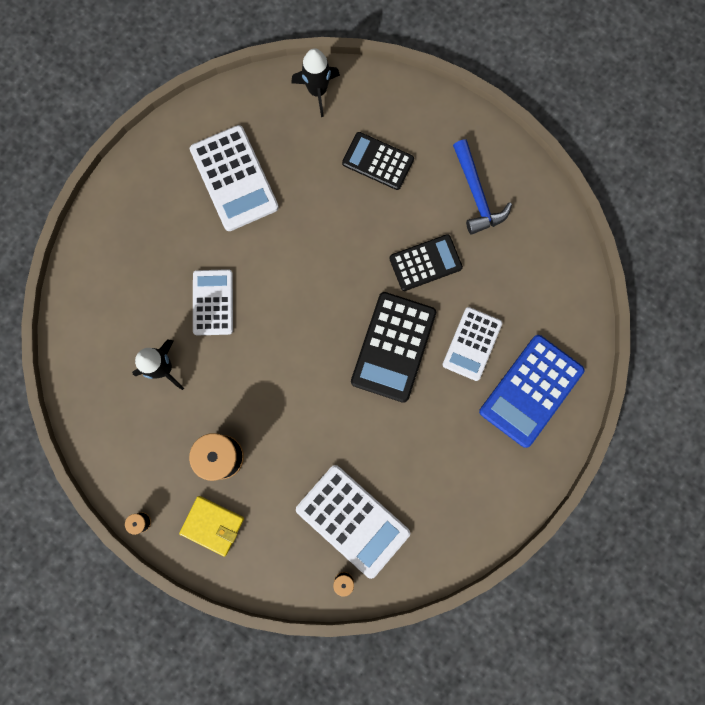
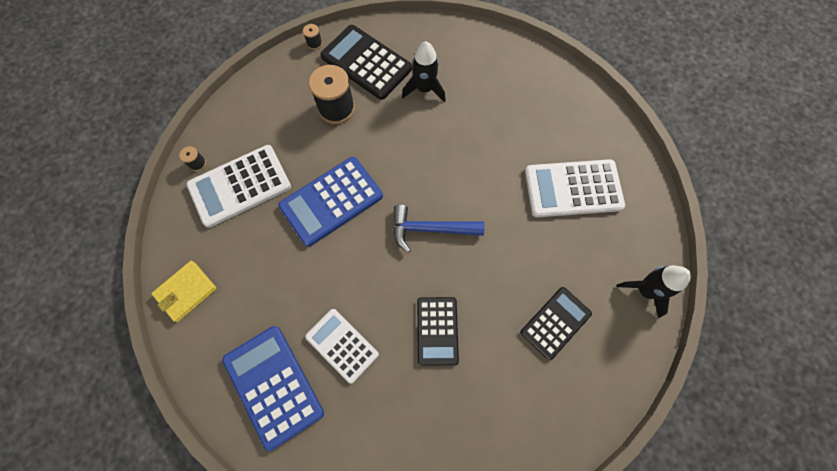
camera: 110 degrees right, 10 degrees down
(212, 525) = (288, 87): yellow wallet -> yellow wallet (186, 291)
(213, 302) = (465, 139): white calculator -> none
(334, 415) = (331, 201): none -> blue calculator
(393, 347) = (369, 271): black calculator -> black calculator (366, 62)
(476, 194) = (491, 412): blue hammer -> blue hammer (430, 229)

